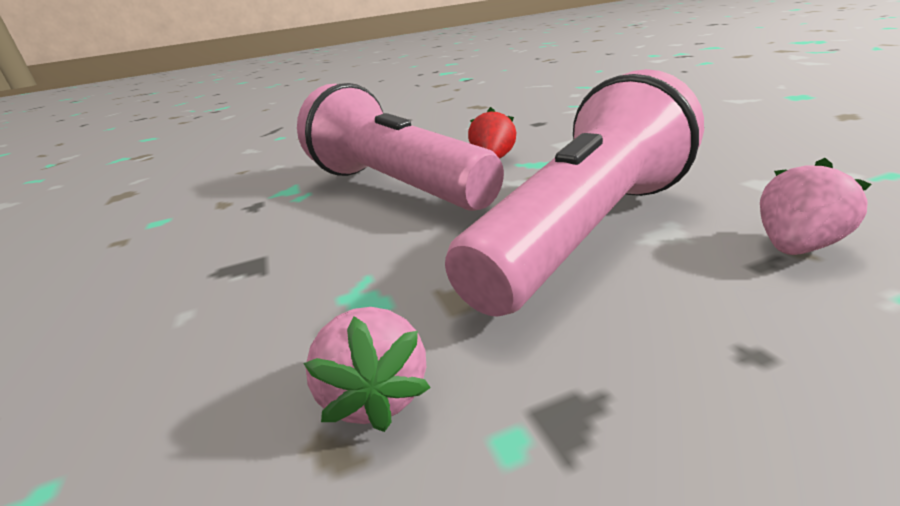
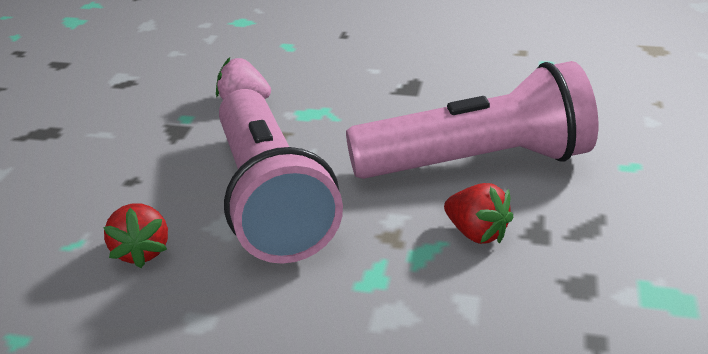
camera: 120 degrees right, 5 degrees up
(796, 246) = (141, 252): pink strawberry -> red strawberry

